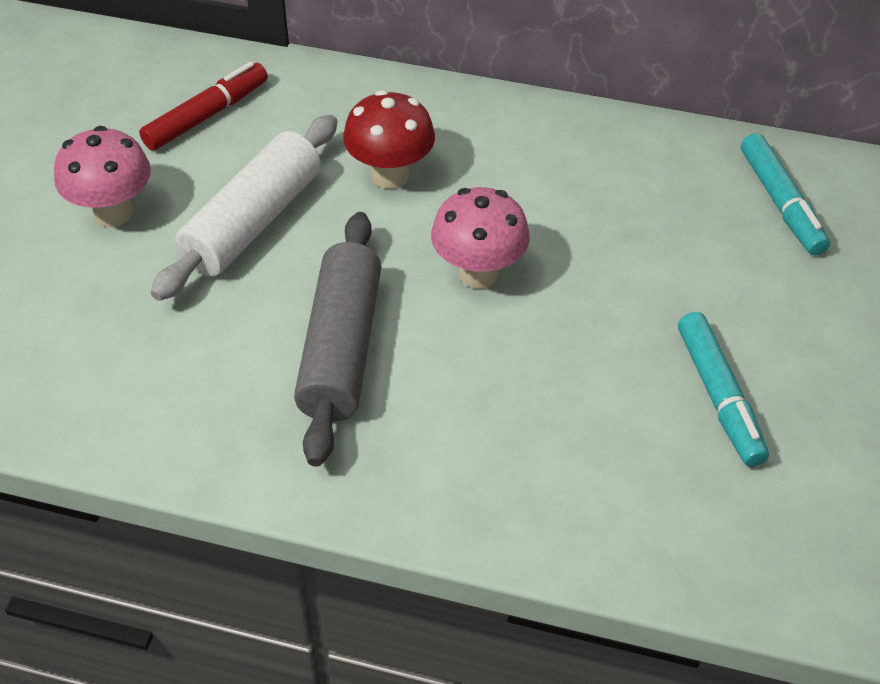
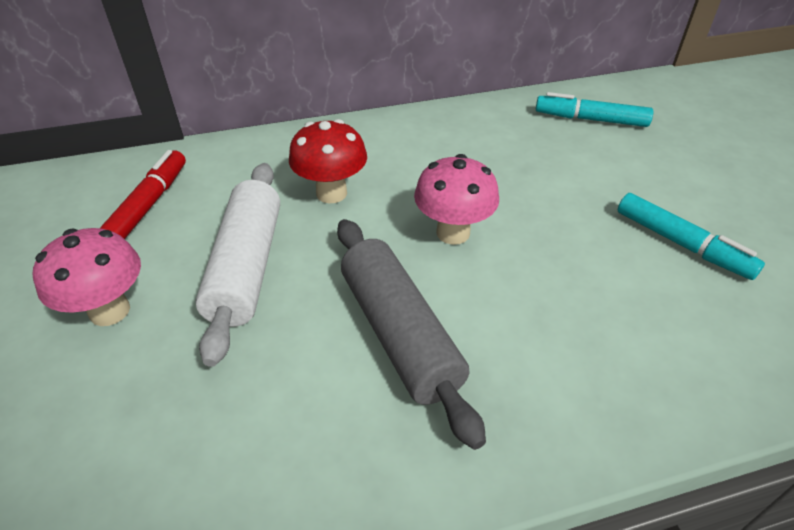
camera: 30 degrees left, 5 degrees down
(780, 203) = (590, 119): turquoise marker -> turquoise marker turned 150 degrees clockwise

